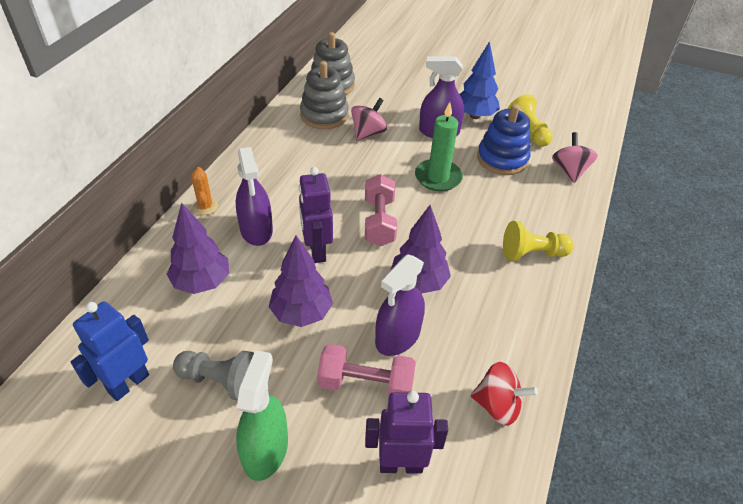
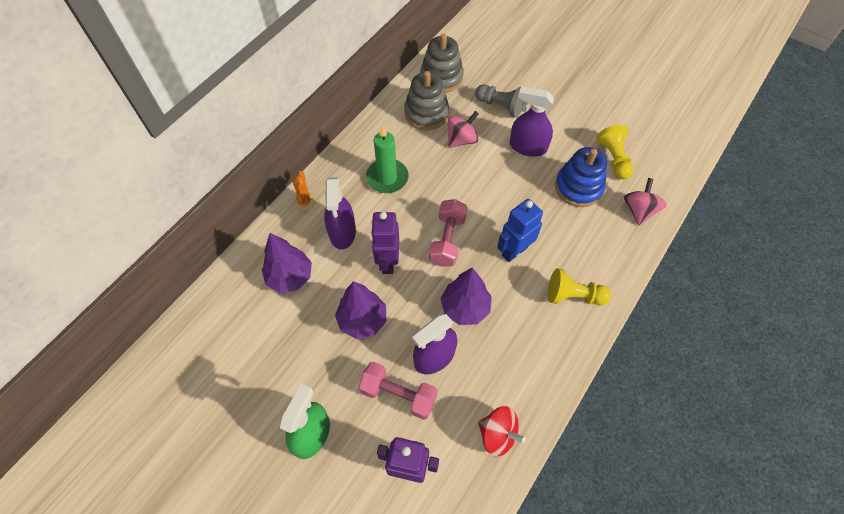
camera: 15 degrees right, 15 degrees up
(128, 383) = (222, 358): blue robot -> blue robot (514, 251)
(219, 381) = (289, 369): grey pawn -> grey pawn (500, 106)
(438, 177) = (512, 200): green candle -> green candle (387, 178)
(475, 116) = (568, 132): blue tree -> none

